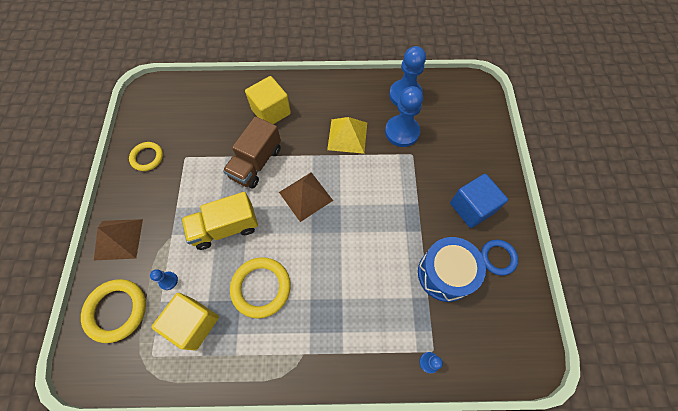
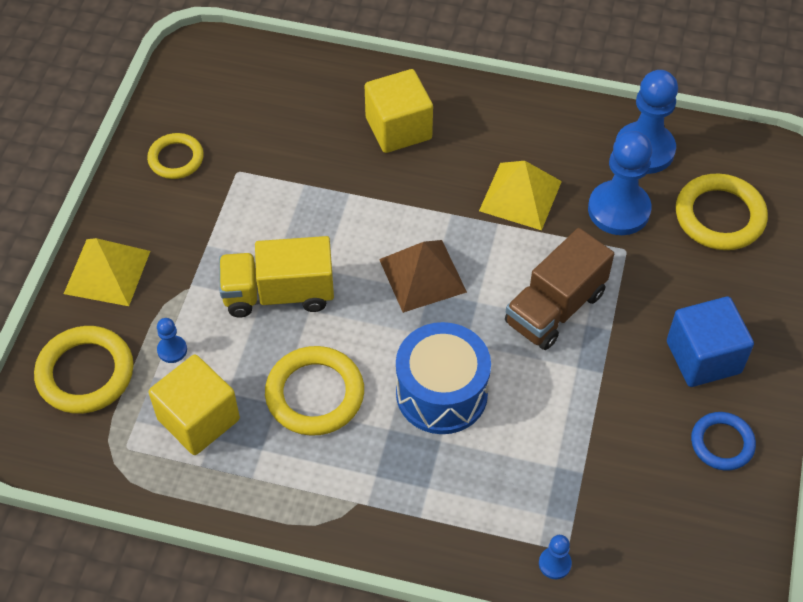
camera: 15 degrees right, 10 degrees down
(118, 239) = (107, 272): brown pyramid -> yellow pyramid
(256, 163) = (353, 206): brown truck -> brown truck (555, 308)
(445, 274) = (622, 445): blue drum -> blue drum (441, 393)
(455, 123) = (719, 216): none -> yellow ring

